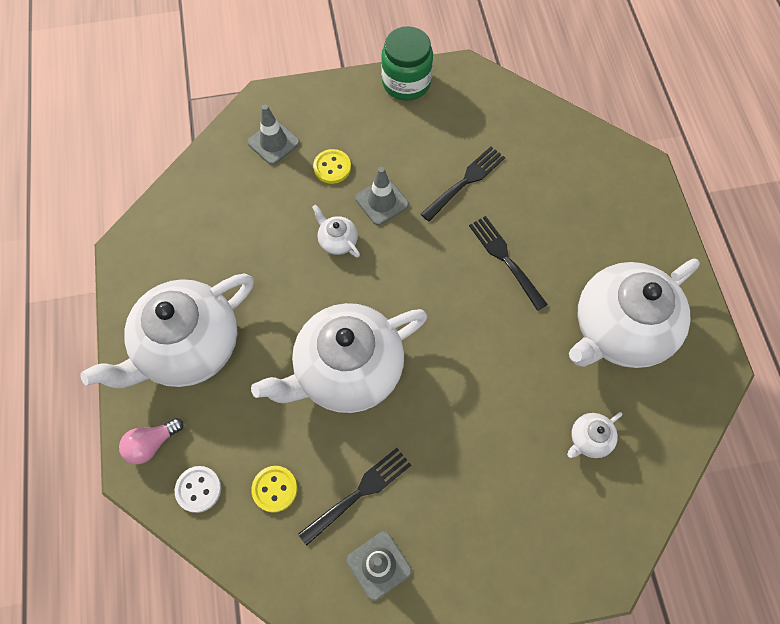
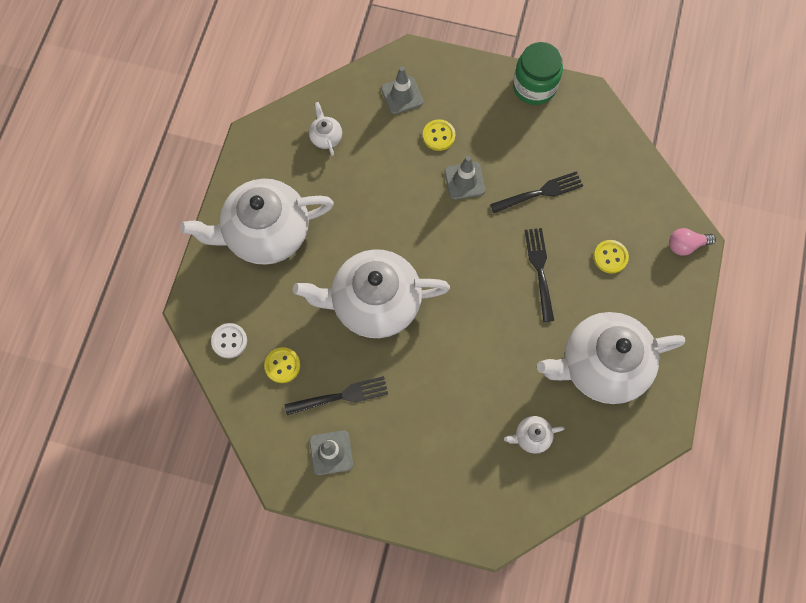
camera: 25 degrees right, 5 degrees up
(152, 444) = (210, 293): pink light bulb -> pink light bulb (685, 245)
(337, 241) = (414, 198): white teapot -> white teapot (326, 137)
(569, 216) = (610, 257): none -> yellow button

